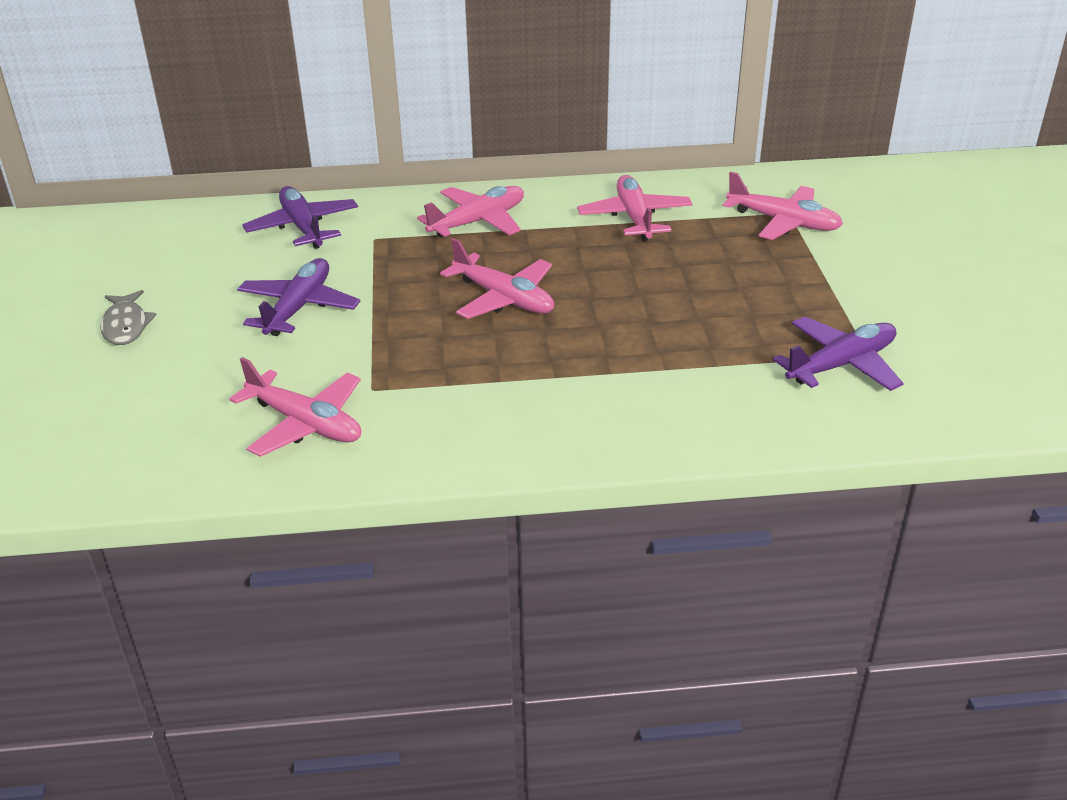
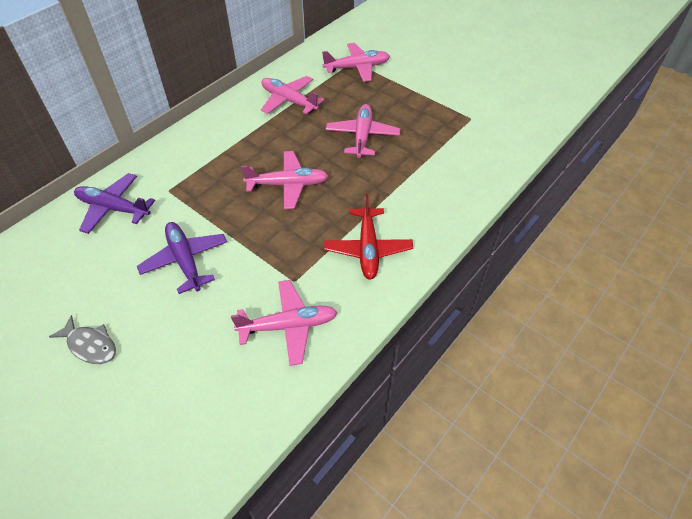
camera: 45 degrees left, 15 degrees up
(478, 222) = (213, 147): pink plane -> pink plane (362, 136)
(497, 410) = (368, 249): none -> red plane
(841, 365) = (469, 130): purple plane -> none

